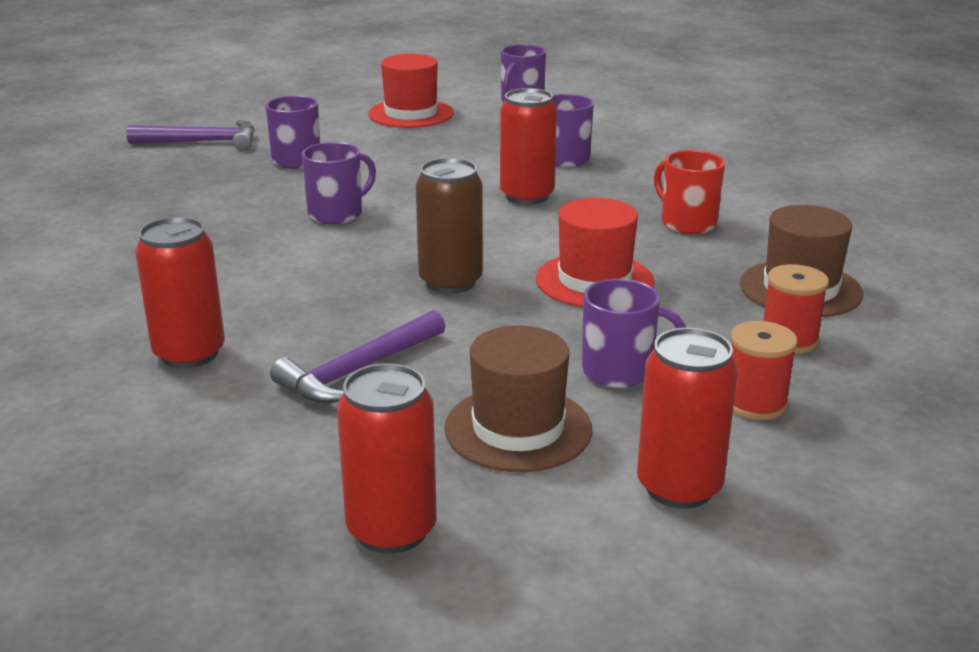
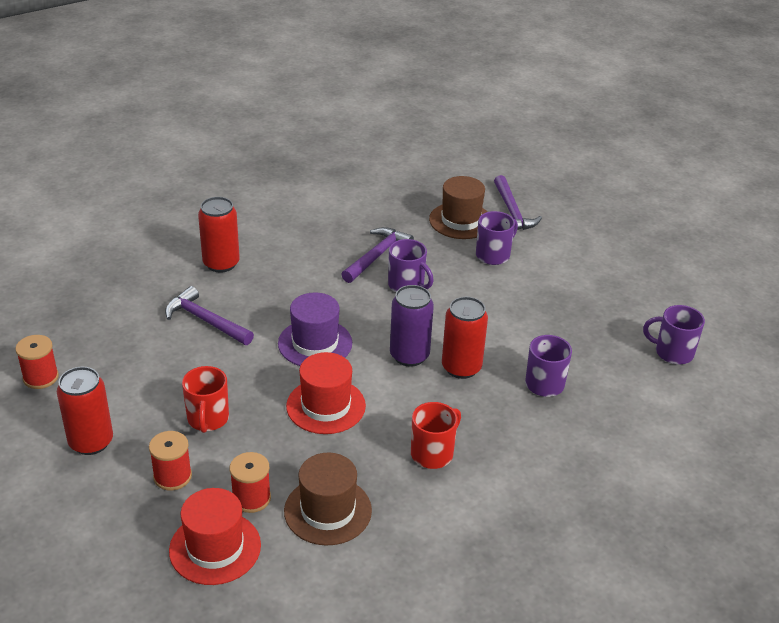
camera: 80 degrees right, 10 degrees up
(251, 228) = (377, 256): none -> purple hammer
(391, 530) = (67, 348): red can -> none
(411, 114) = (613, 295): red hat -> red hat (215, 548)
(450, 282) = (315, 343): brown can -> purple hat
(482, 562) = (41, 377): none -> red spool
(495, 222) = (409, 355): none -> purple can
(518, 429) = (148, 382): brown hat -> brown hat (461, 221)
(619, 371) = (208, 419): purple mug -> red mug

